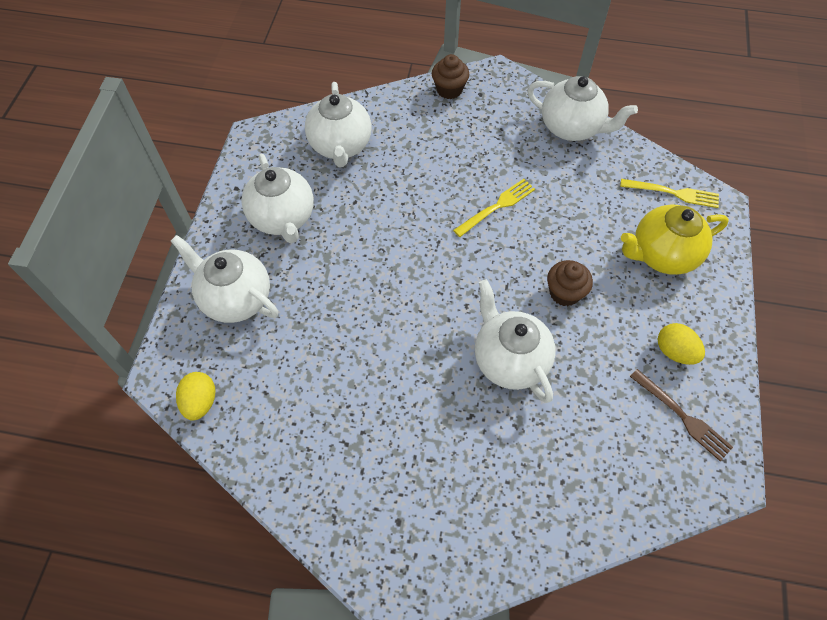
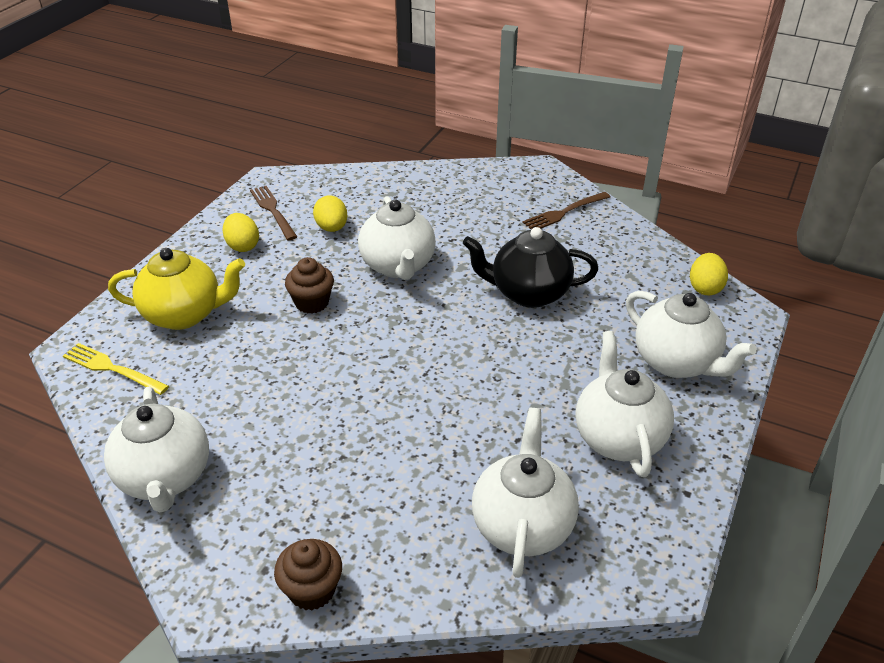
camera: 165 degrees left, 20 degrees down
(356, 500) = (564, 212): none -> brown fork
(374, 352) = (528, 293): none -> black teapot
(497, 206) = (334, 397): yellow fork -> none
(572, 128) = (165, 478): white teapot -> white teapot turned 150 degrees counterclockwise
(603, 403) = (332, 228): none -> yellow egg

